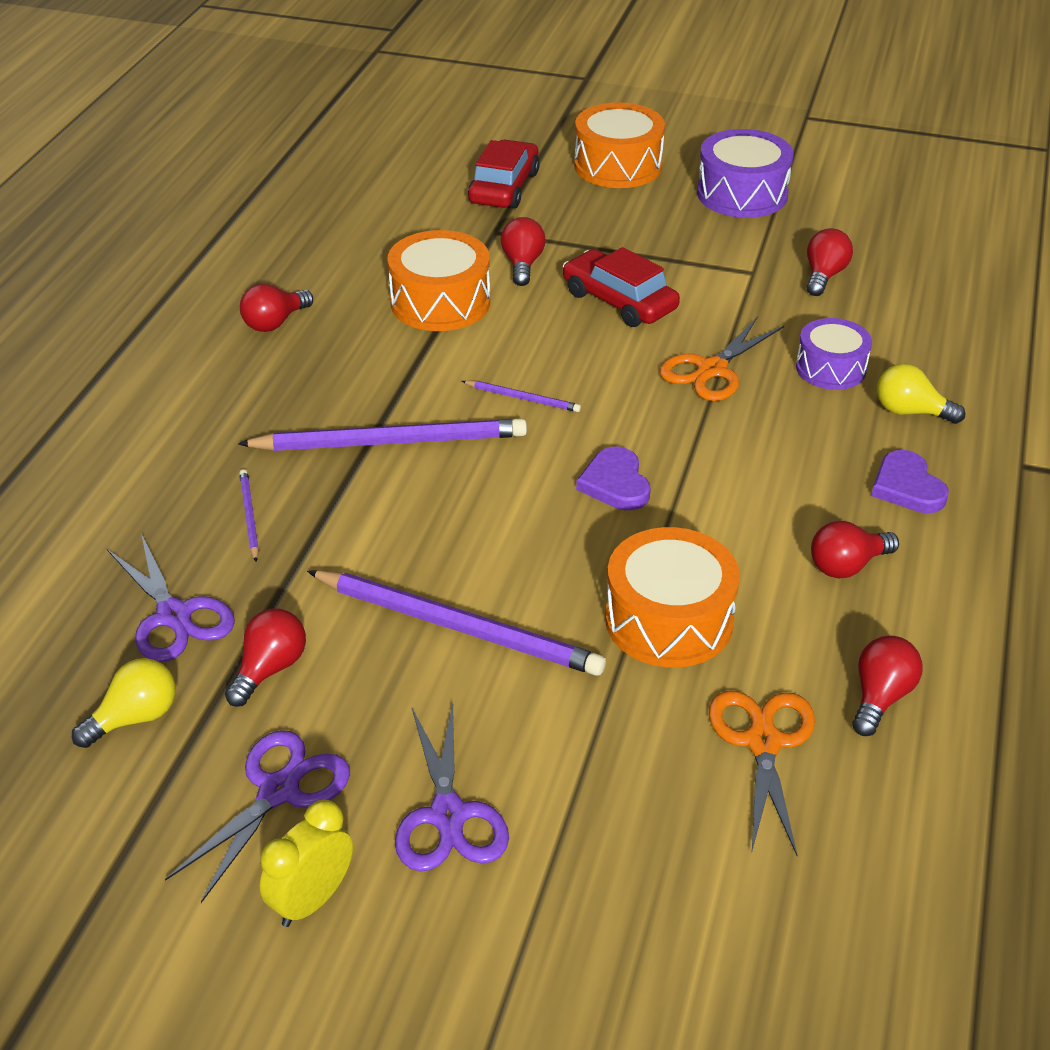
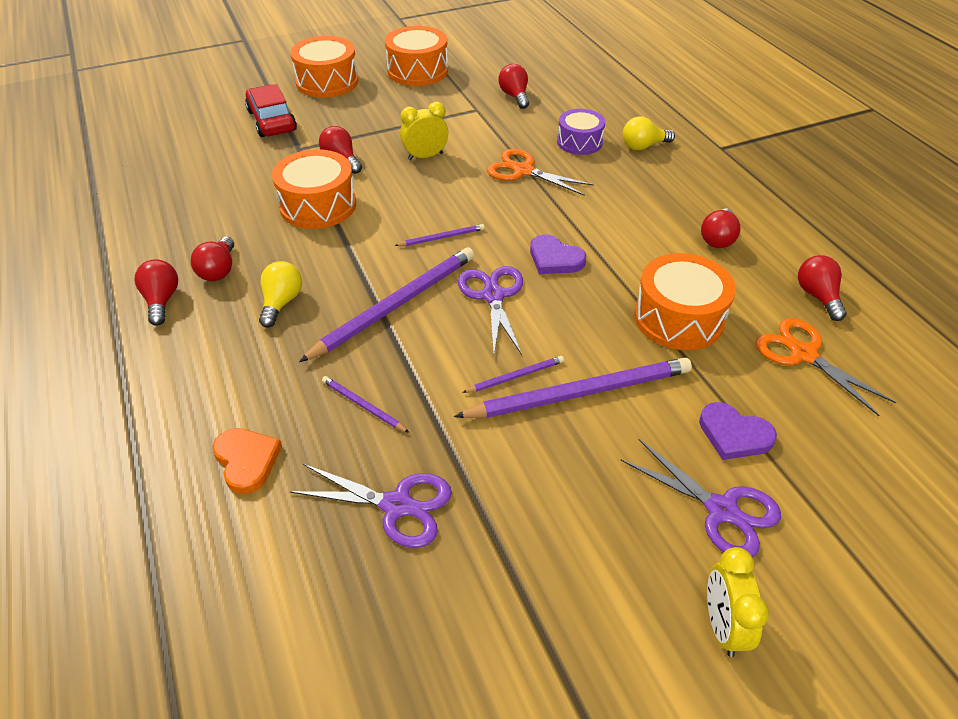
camera: 40 degrees left, 5 degrees up
(106, 505) = (247, 461): none -> orange heart
(135, 718) = (460, 595): yellow light bulb -> yellow light bulb (281, 302)
(270, 669) = (505, 496): red light bulb -> red light bulb (162, 301)
(279, 791) = (613, 571): purple scissors -> purple scissors (493, 296)
(417, 574) = (515, 376): none -> purple pencil
(619, 301) = (425, 156): red car -> yellow clock
(712, 370) = (523, 171): orange scissors -> orange scissors turned 120 degrees clockwise
(742, 194) = (417, 71): purple drum -> orange drum
(907, 487) = (690, 184): purple heart -> purple heart (734, 434)

